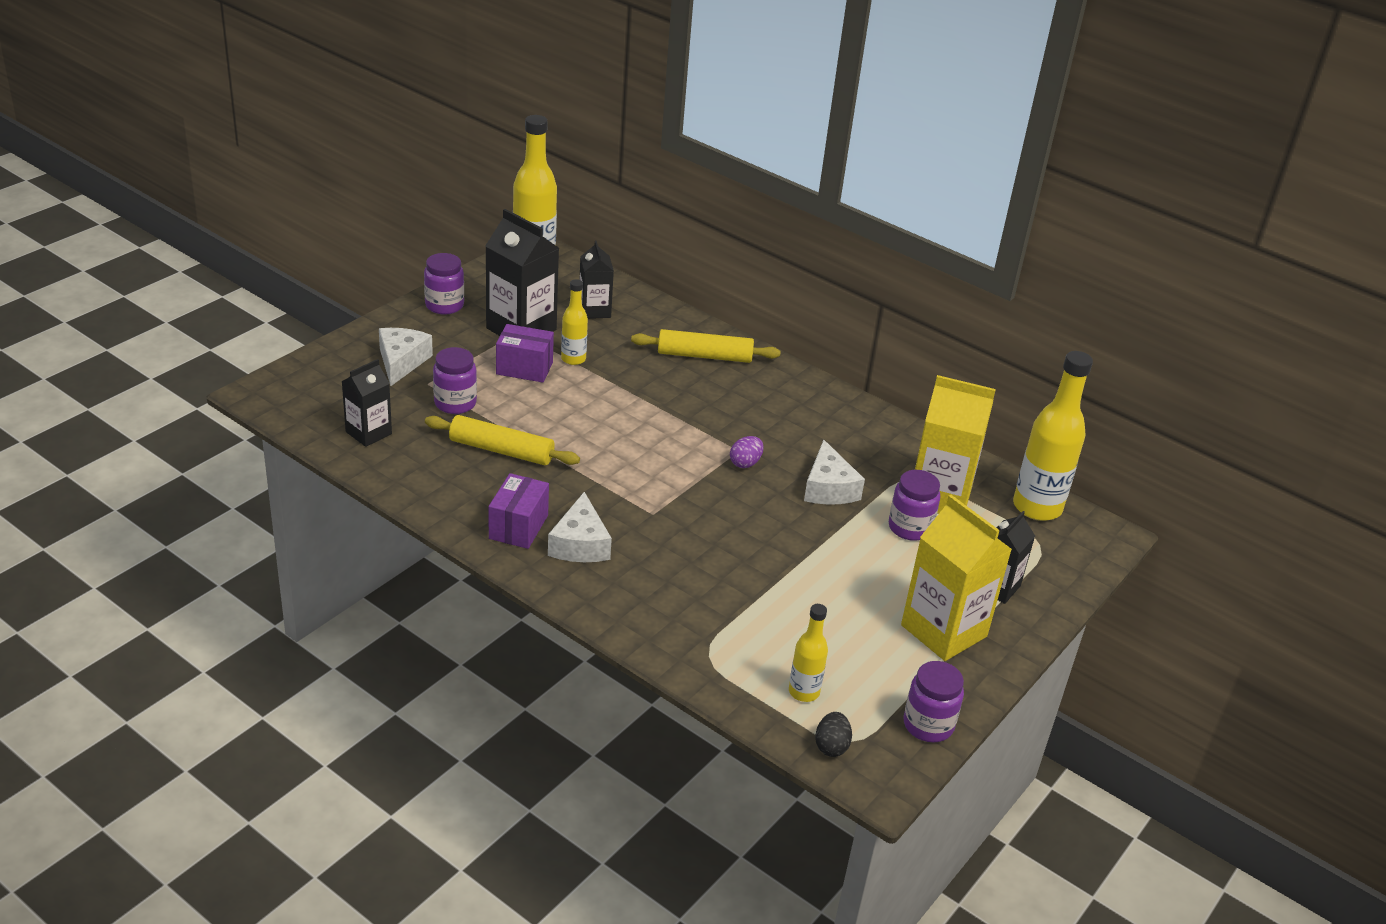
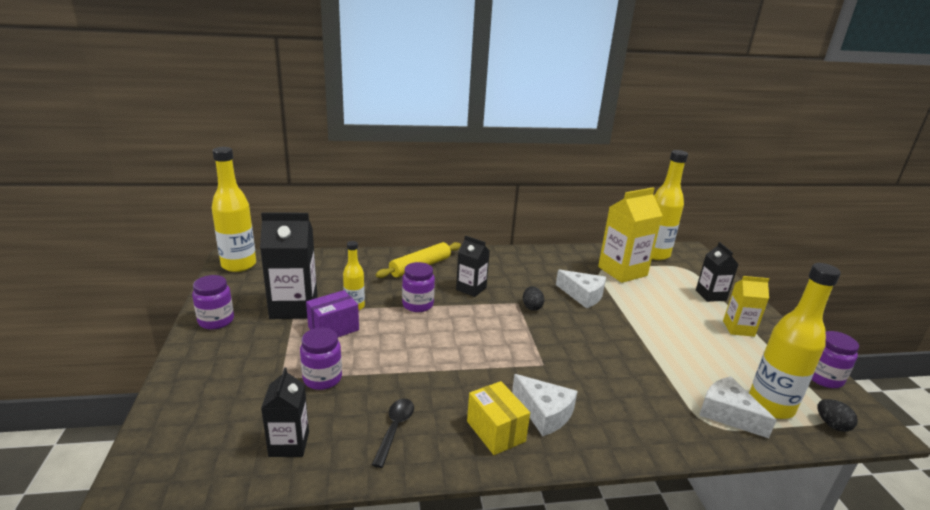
camera: 45 degrees left, 10 degrees down
(401, 362) = (238, 375): white cheese -> white cheese (728, 414)
(449, 473) = (394, 429): none -> black spoon
(501, 450) = (402, 388): yellow rolling pin -> none
(518, 527) = (496, 431): purple box -> yellow box
(594, 310) = (323, 274): black carton -> black carton (471, 288)
(745, 463) = (532, 307): purple egg -> black egg
(804, 692) = (770, 406): yellow bottle -> yellow bottle, size x1.85
(910, 528) = (640, 292): purple jar -> purple jar (418, 304)
(943, 631) = (738, 328): yellow carton -> yellow carton, size x0.59

